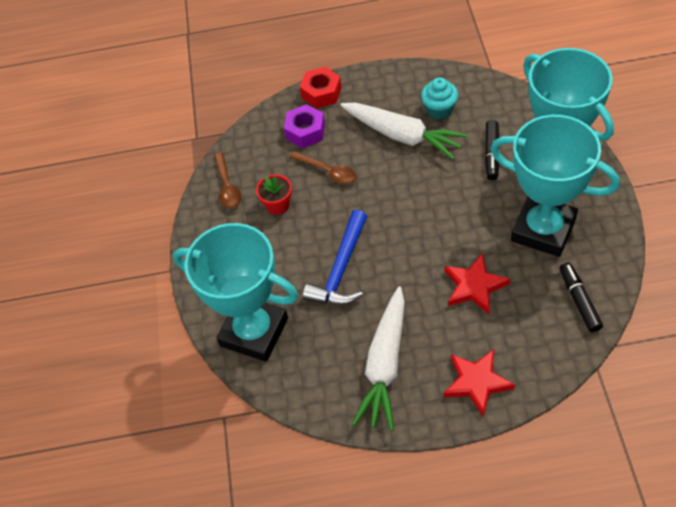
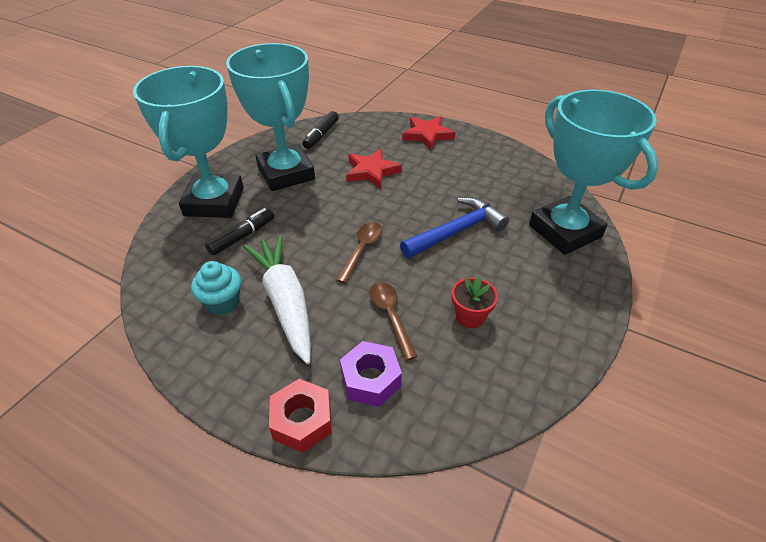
camera: 150 degrees left, 10 degrees down
(227, 186) = (513, 374): brown spoon -> brown spoon (362, 250)
(385, 365) = (477, 167): white carrot -> none

